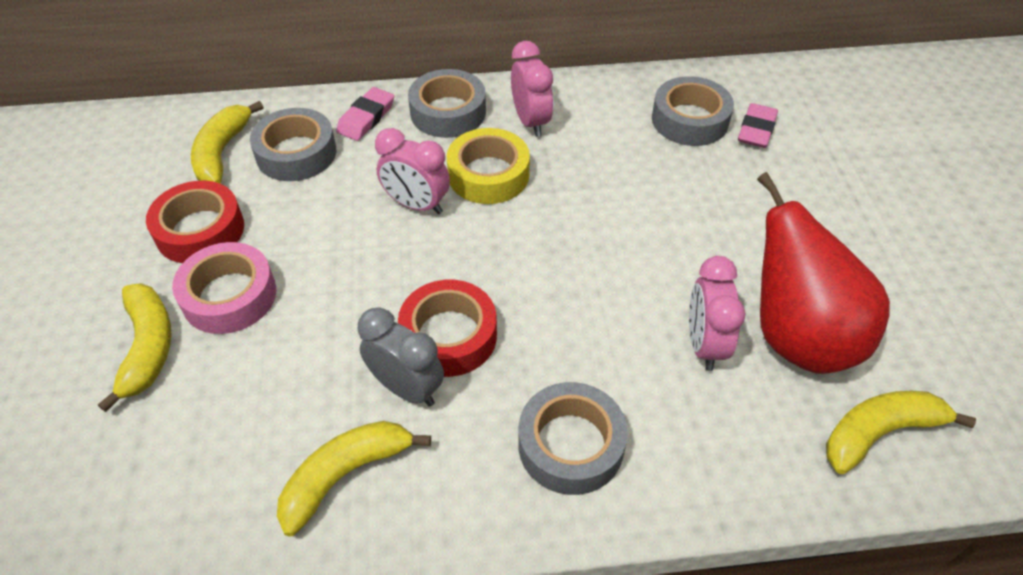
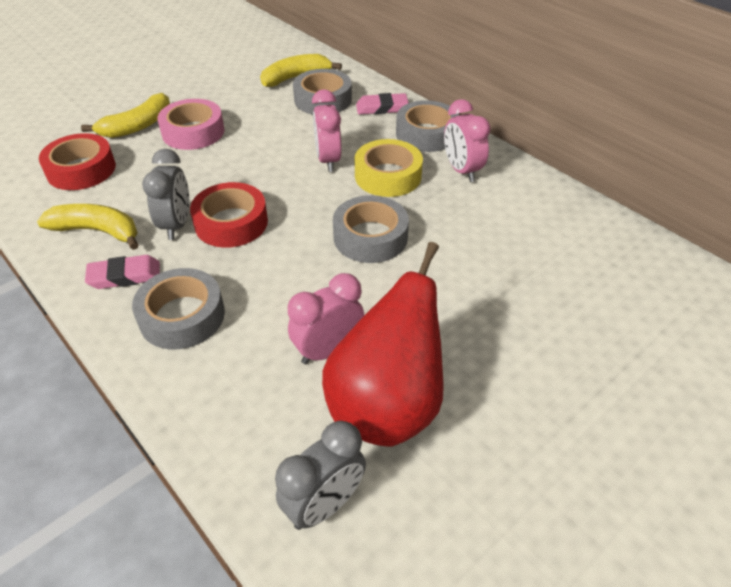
camera: 55 degrees right, 5 degrees down
(200, 230) = (231, 100): red tape -> red tape (81, 170)
(530, 122) = (462, 171): pink clock -> pink clock turned 120 degrees clockwise
(690, 120) = (567, 246): grey tape -> grey tape (370, 237)
(756, 130) = (607, 289): pink eraser -> pink eraser (125, 276)
(879, 433) = (324, 505): yellow banana -> grey clock

